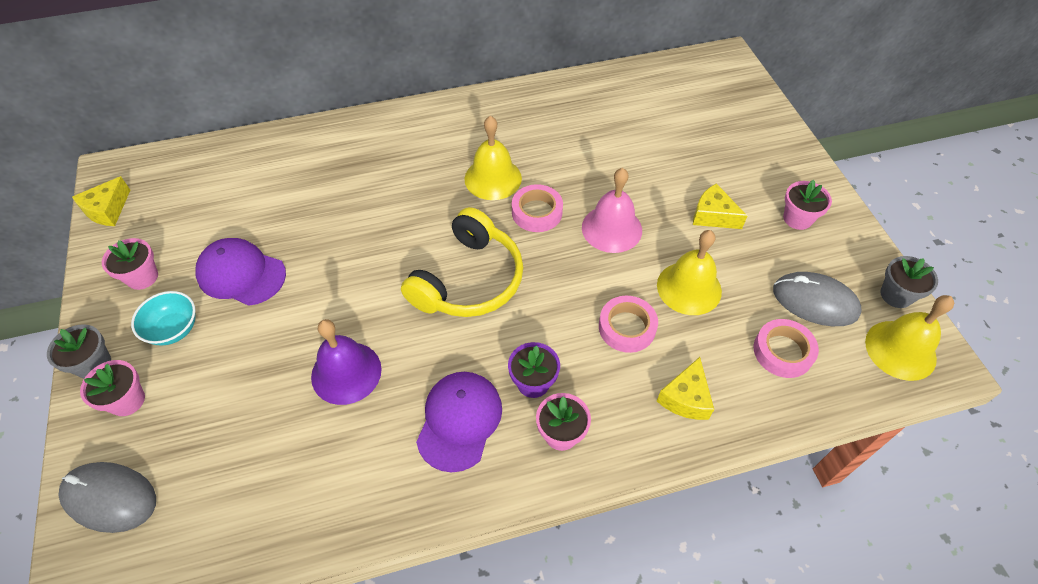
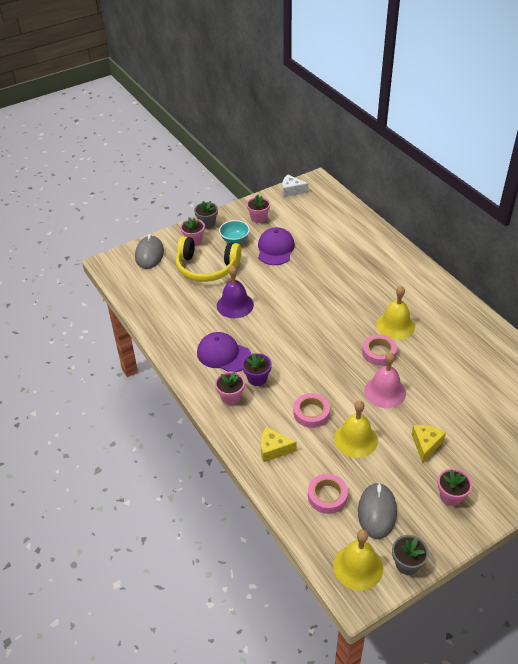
camera: 75 degrees right, 10 degrees down
(107, 210) = (291, 190): yellow cheese -> white cheese
(459, 421) = (223, 354): purple cap -> purple cap turned 150 degrees counterclockwise
(469, 280) = (312, 335): yellow headphones -> yellow headphones (206, 268)

